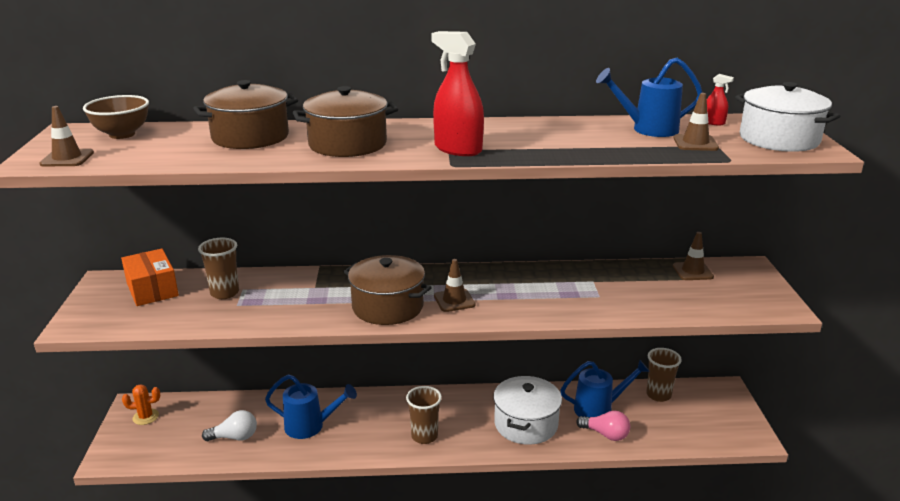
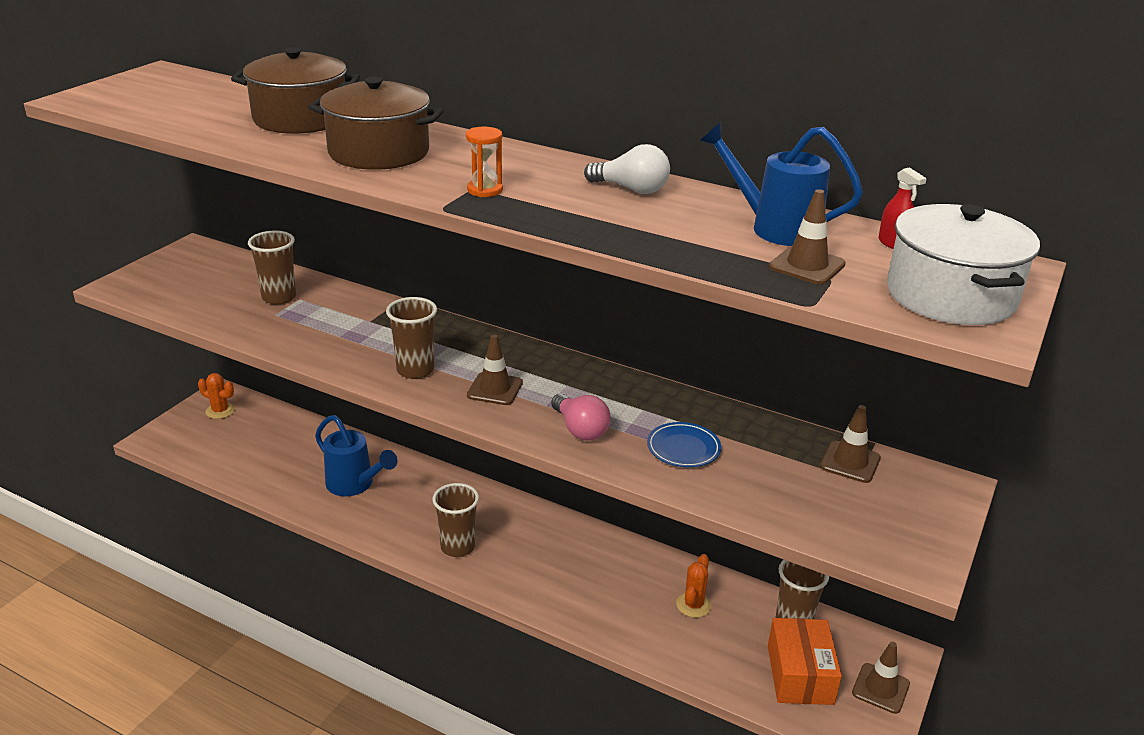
camera: 30 degrees right, 5 degrees up
(67, 158) = (109, 101): brown traffic cone -> brown traffic cone (880, 688)
(122, 134) = (194, 87): brown bowl -> none
(152, 289) = (221, 271): orange box -> orange box (799, 674)
(235, 437) = (276, 465): white light bulb -> white light bulb (631, 189)
(388, 307) = (415, 370): brown pot -> brown cup
(458, 149) = (485, 190): red spray bottle -> orange hourglass
(526, 424) = (584, 584): white pot -> none
(598, 409) = (693, 605): blue watering can -> orange cactus
(603, 295) = (683, 448): none -> blue plate
(605, 434) = (669, 640): pink light bulb -> pink light bulb (580, 429)

